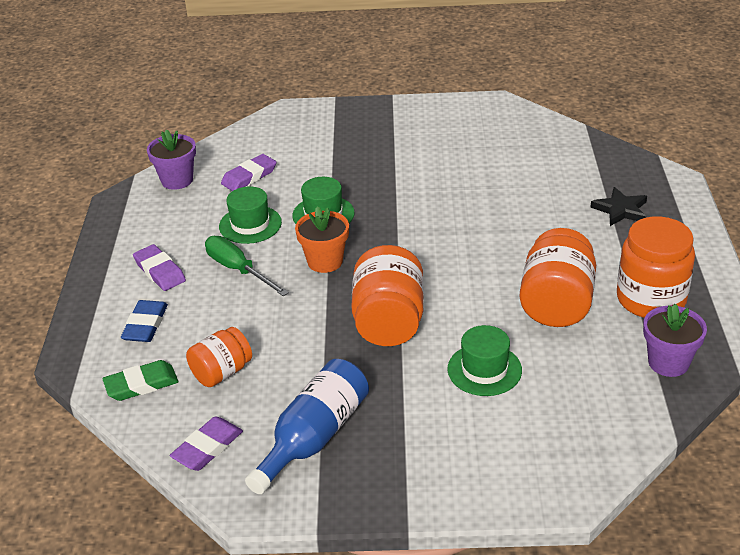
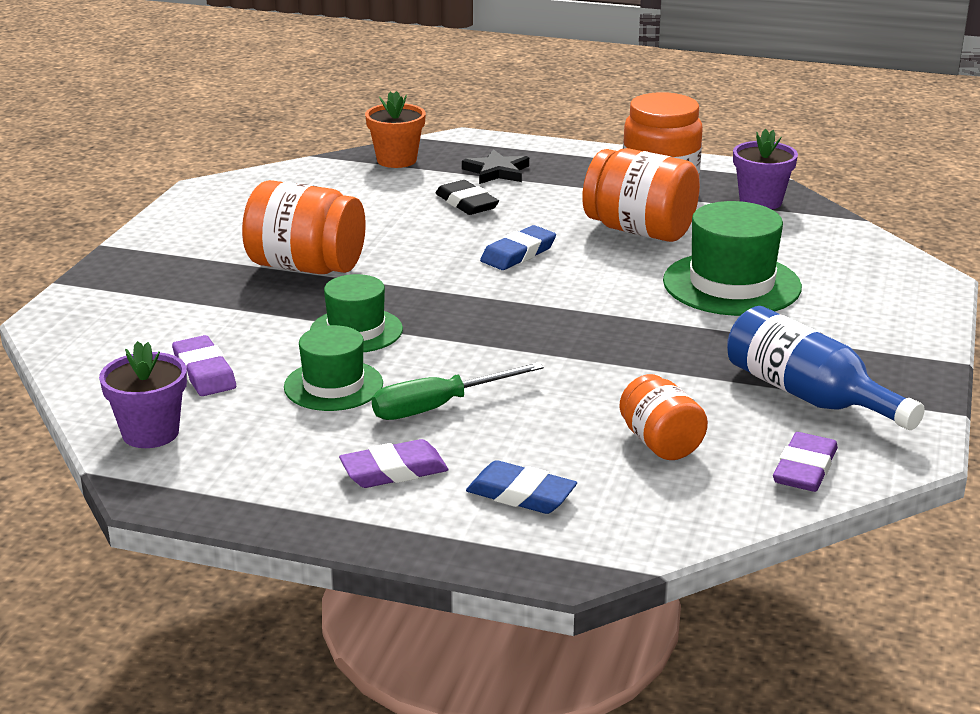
camera: 75 degrees left, 10 degrees down
(141, 384) = (657, 509): green eraser -> none
(207, 447) = (805, 469): purple eraser -> purple eraser turned 60 degrees clockwise
(325, 261) = (466, 344): orange flower pot -> orange flower pot (396, 160)
(389, 322) = (618, 322): orange jar -> orange jar (306, 267)
(476, 253) = (518, 253): none -> blue eraser
(484, 370) = (731, 284): green hat -> green hat, size x1.56
(550, 210) = (466, 203): none -> black eraser

